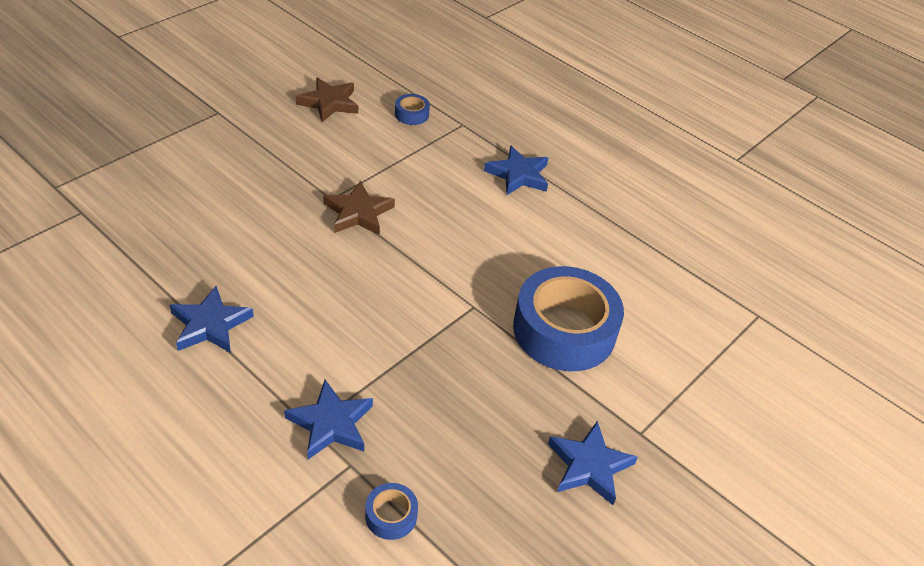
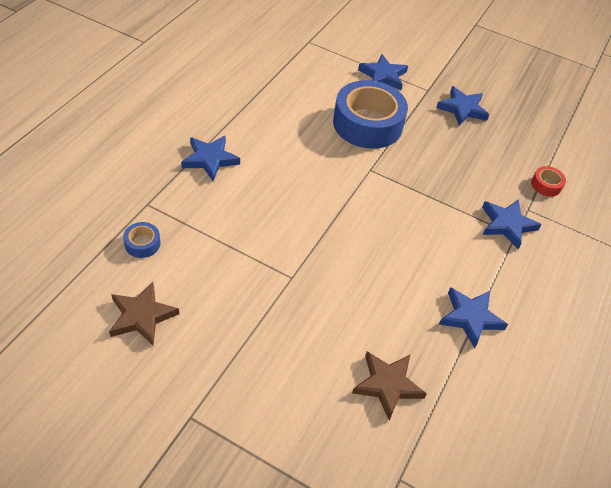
camera: 105 degrees left, 5 degrees up
(358, 213) = (302, 254): brown star -> brown star (387, 385)
(391, 515) = (546, 185): blue tape -> red tape
(676, 383) = (383, 76): none -> blue star

